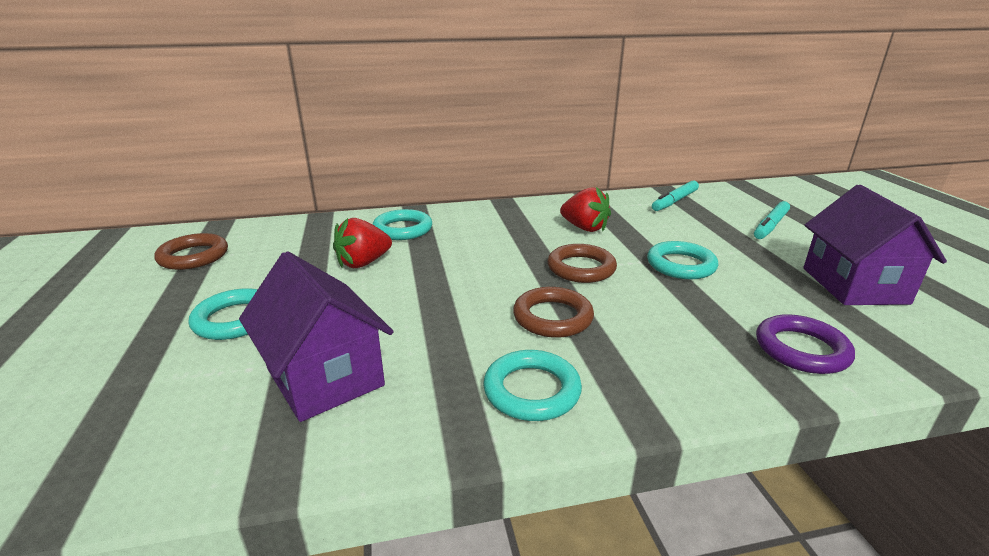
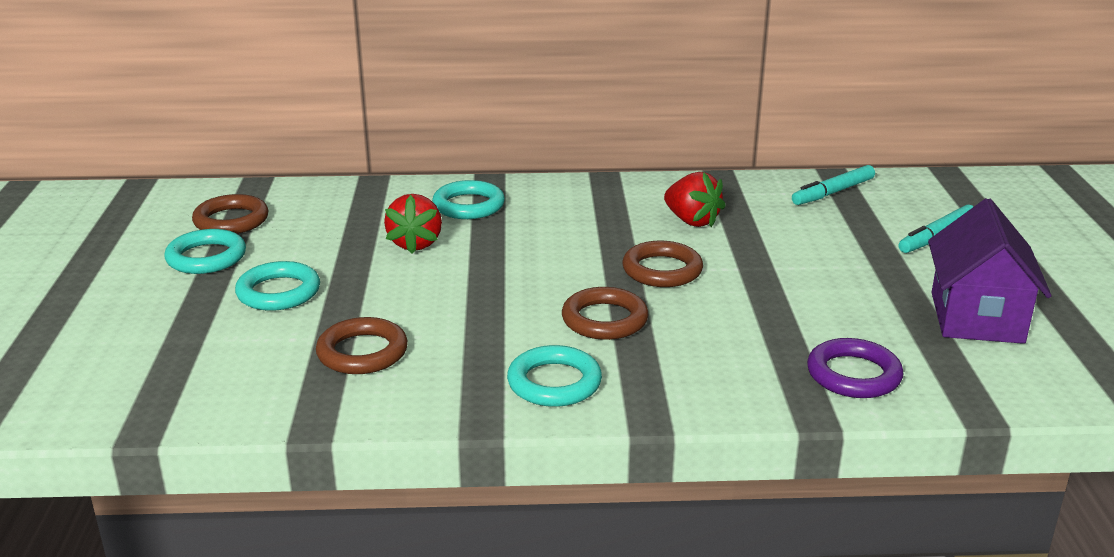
camera: 10 degrees right, 0 degrees up
(325, 377) = (362, 352): purple house -> brown ring
(363, 263) = (415, 243): red strawberry -> red strawberry turned 60 degrees counterclockwise
(681, 265) = (783, 276): turquoise ring -> turquoise ring (206, 257)

